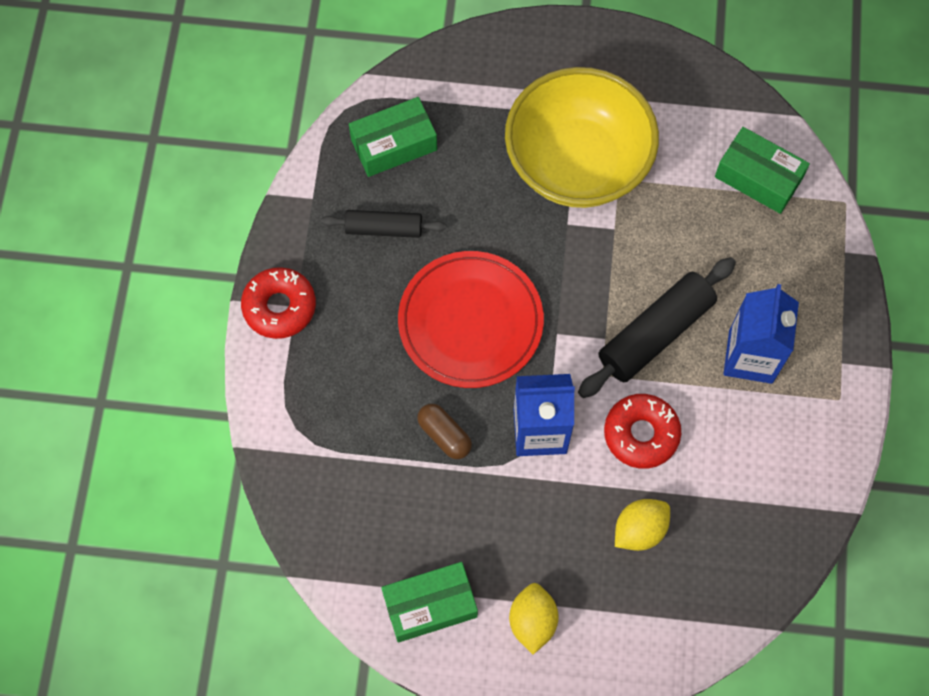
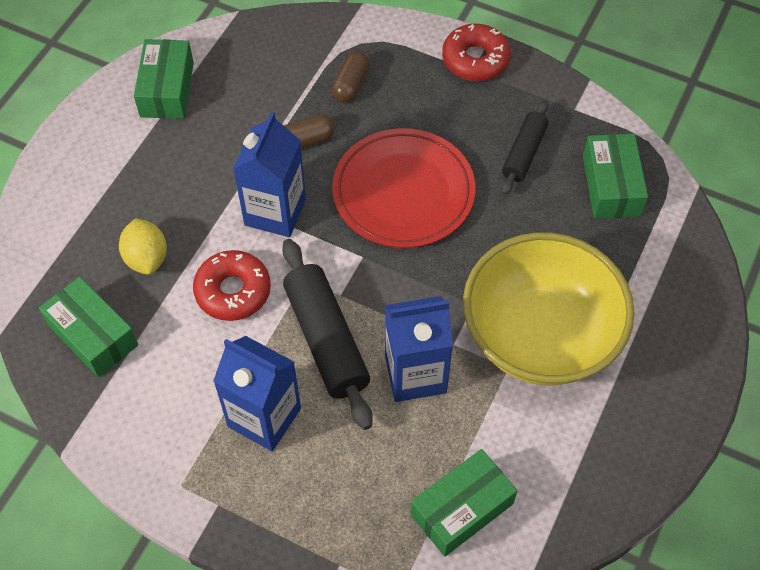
camera: 110 degrees right, 10 degrees down
(356, 417) = (351, 85): none -> brown capsule
(532, 621) = (114, 153): yellow lemon -> none
(656, 249) = (415, 374): none -> blue carton
(739, 541) = (93, 335): none -> green box

